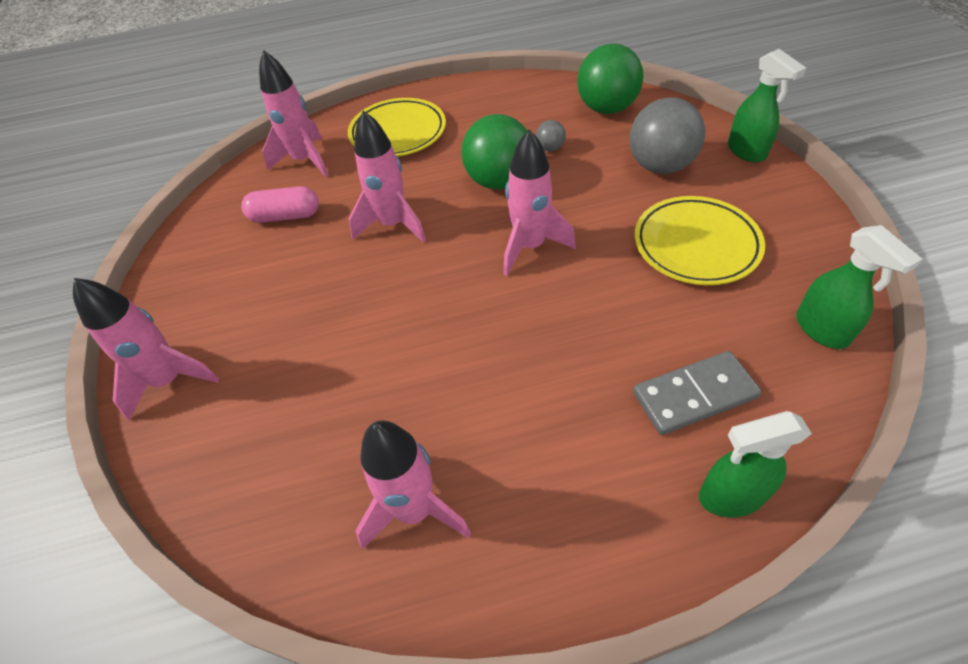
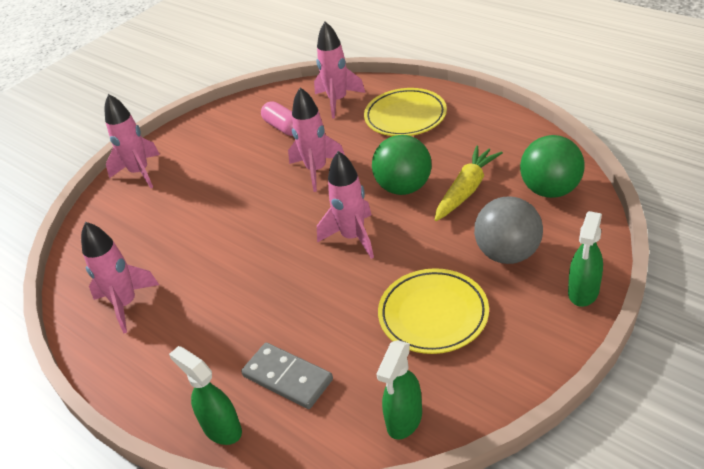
camera: 55 degrees right, 10 degrees down
(550, 148) = (466, 190): grey ball -> yellow carrot

